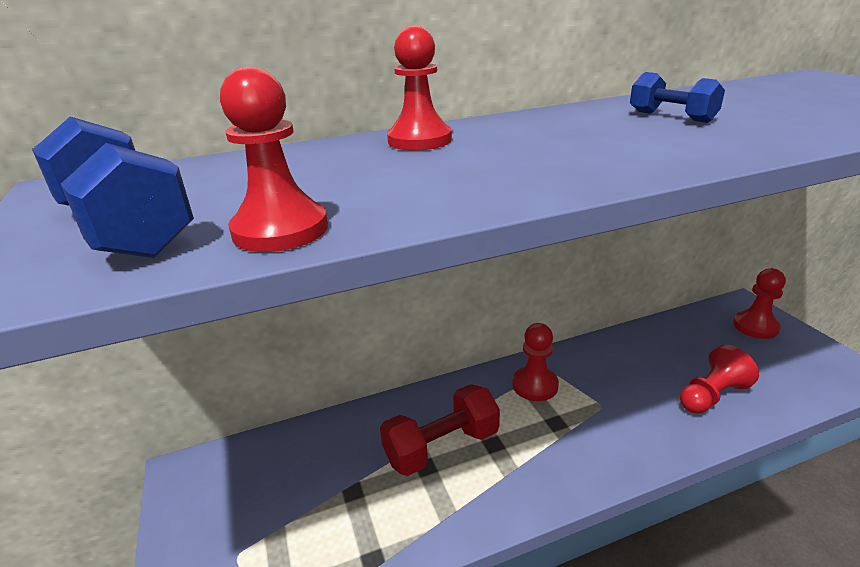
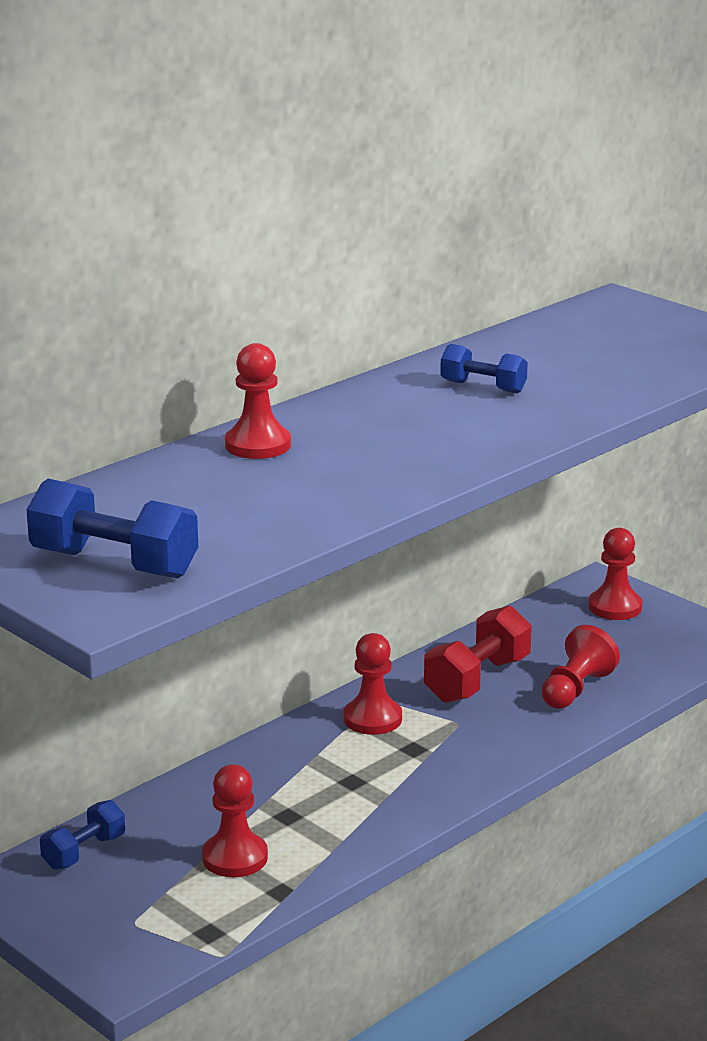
camera: 25 degrees left, 5 degrees down
(260, 458) = (84, 852): none -> blue dumbbell
(280, 230) = (243, 547): red pawn -> red pawn (235, 858)
(442, 447) = (295, 796): red dumbbell -> red dumbbell (477, 680)

